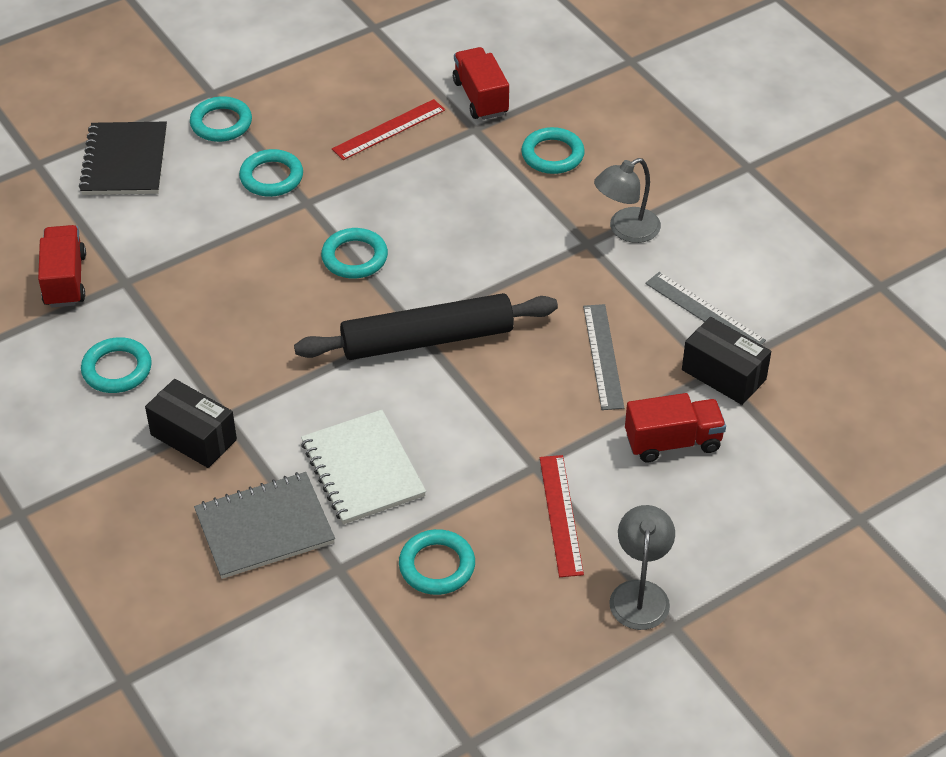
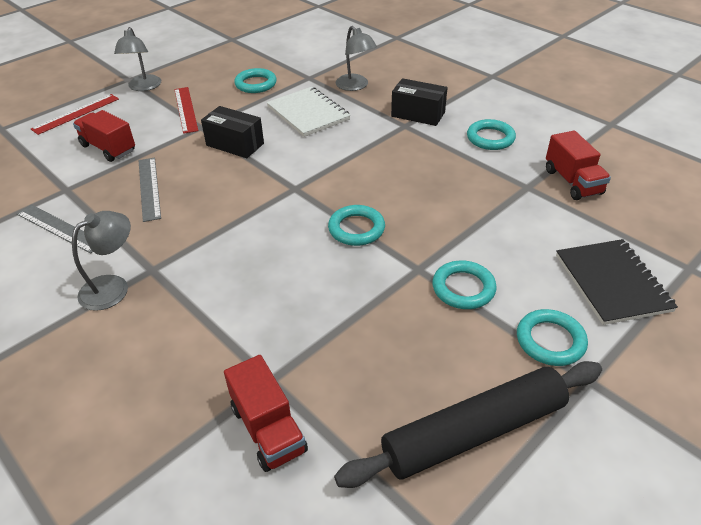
camera: 170 degrees right, 5 degrees down
(264, 527) = (355, 86): grey notebook -> grey lamp
(389, 129) = (367, 363): red ruler -> red ruler (76, 114)
(427, 339) = (282, 181): black rolling pin -> black rolling pin (474, 432)
(552, 155) = (180, 359): turquoise ring -> none
(673, 442) = (108, 148): red truck -> red truck turned 60 degrees clockwise
(723, 375) = (59, 188): black box -> black box (235, 144)

